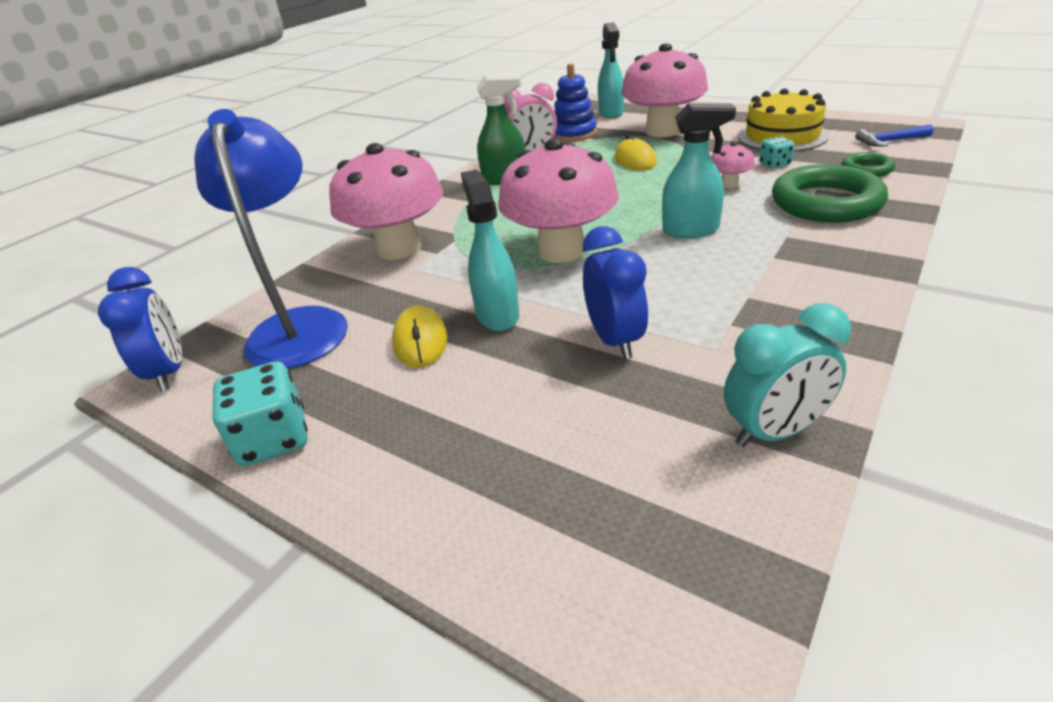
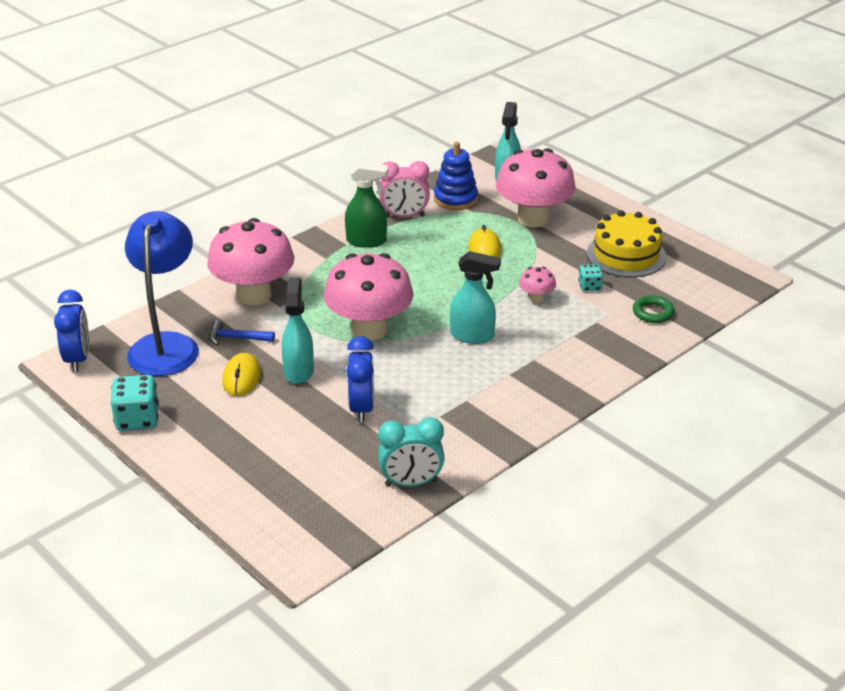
camera: 10 degrees right, 0 degrees up
(826, 203) = (589, 337): green ring -> none
(890, 141) = (704, 287): blue hammer -> blue hammer (237, 338)

